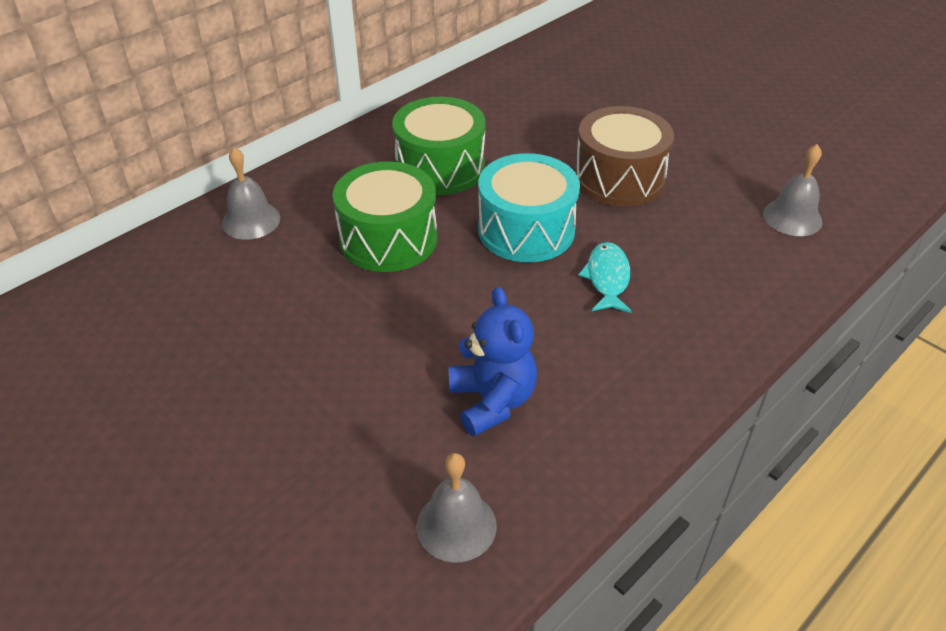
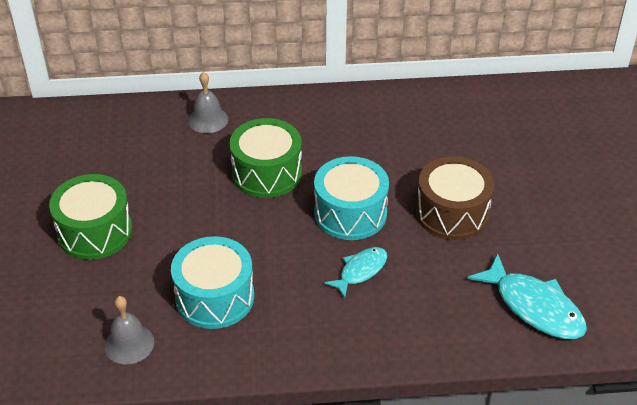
camera: 40 degrees right, 0 degrees up
(440, 167) = (348, 143): green drum -> green drum (95, 232)
(492, 401) = (215, 297): blue teddy bear -> turquoise drum
(792, 217) = (534, 307): grey bell -> turquoise fish

